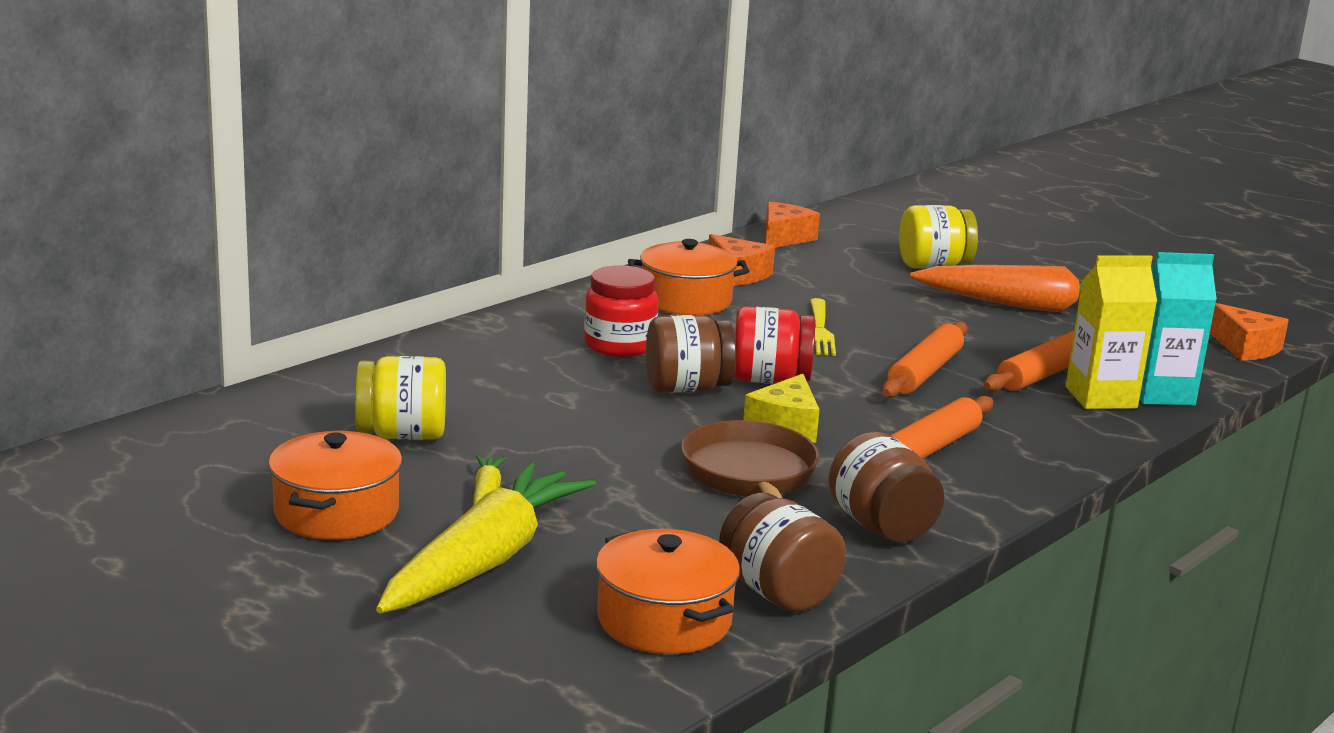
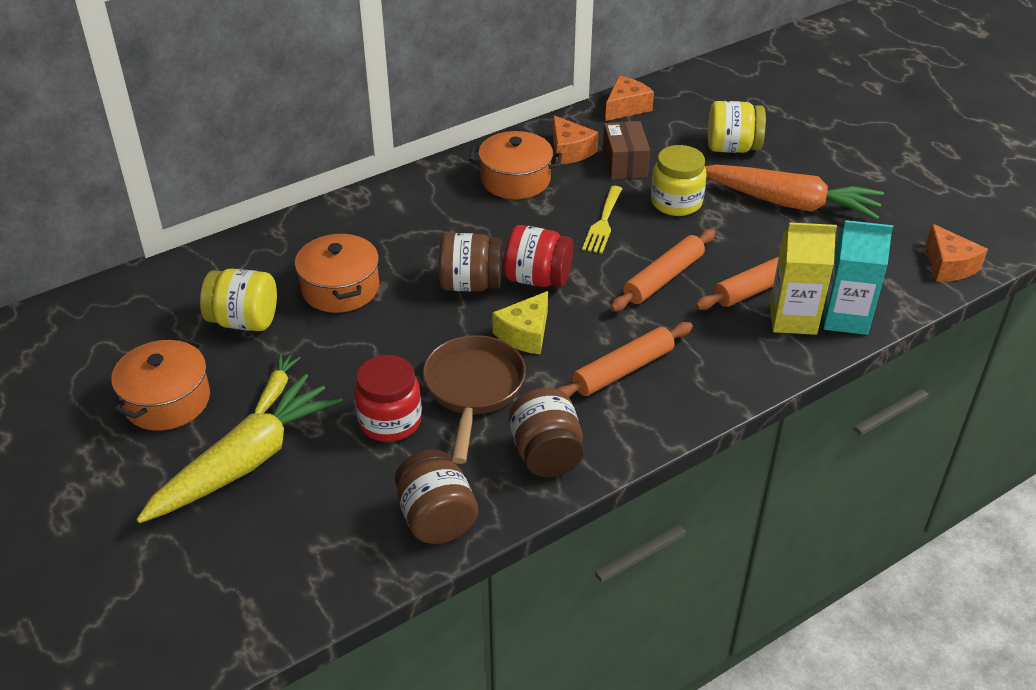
camera: 15 degrees right, 20 degrees up
(619, 345) = (442, 231): red jar -> red jar (390, 421)
(664, 620) = (342, 539): orange pot -> orange pot (340, 288)
(813, 282) = (624, 164): none -> brown box
(897, 311) = (676, 202): none -> yellow jar

